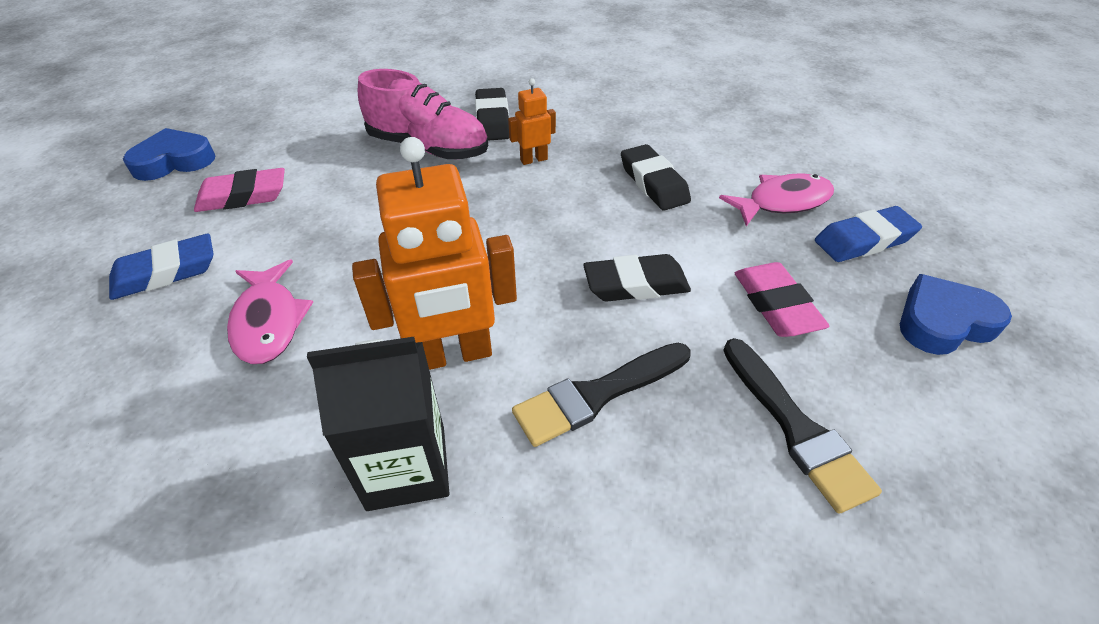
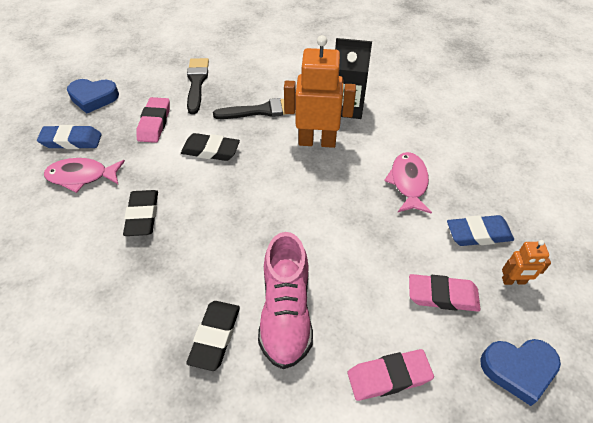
camera: 160 degrees left, 5 degrees up
(314, 132) = (388, 377): none -> pink eraser
(428, 147) = (286, 312): pink shoe -> pink shoe turned 135 degrees counterclockwise
(533, 159) = (208, 267): orange robot -> orange robot (513, 281)

